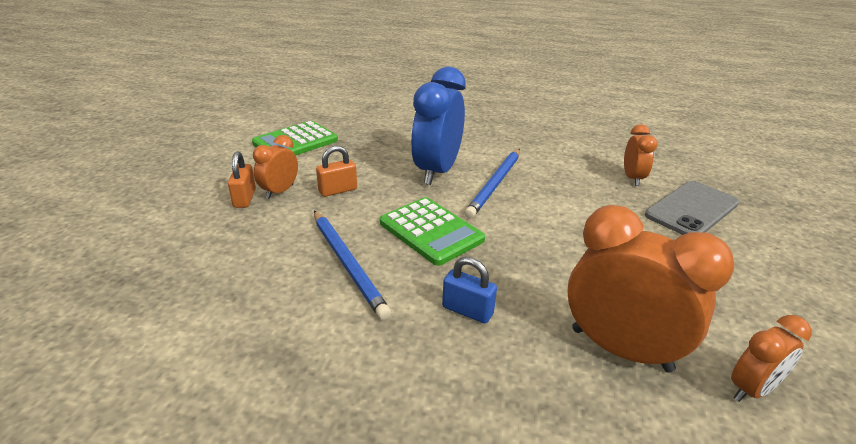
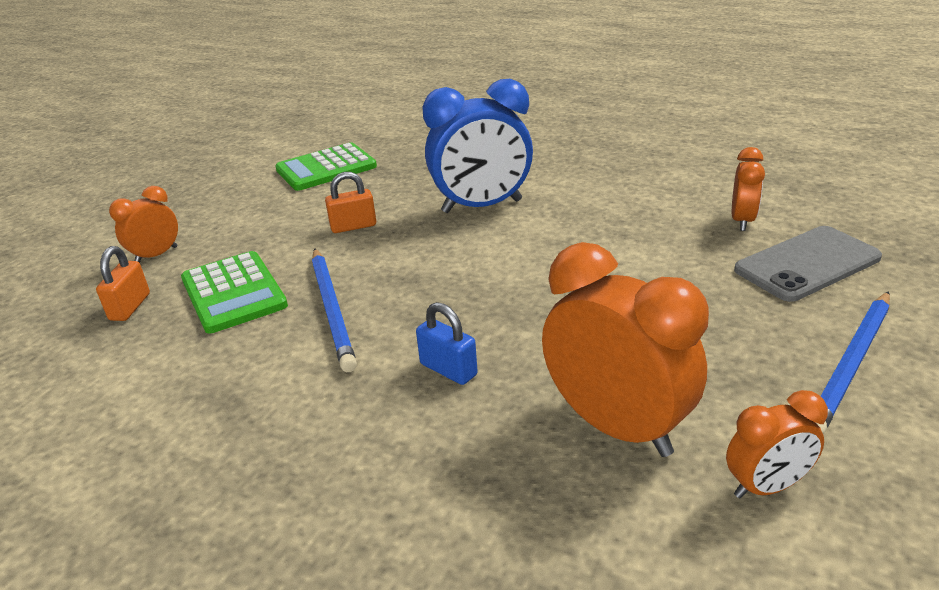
camera: 15 degrees right, 0 degrees up
(244, 198) = (246, 232): orange padlock -> orange padlock (130, 307)
(279, 192) = (287, 226): orange clock -> orange clock (156, 255)
(431, 231) = (444, 278): green calculator -> green calculator (233, 293)
(437, 171) = (482, 206): blue clock -> blue clock turned 135 degrees counterclockwise
(495, 184) = (549, 224): blue pencil -> blue pencil (851, 364)

